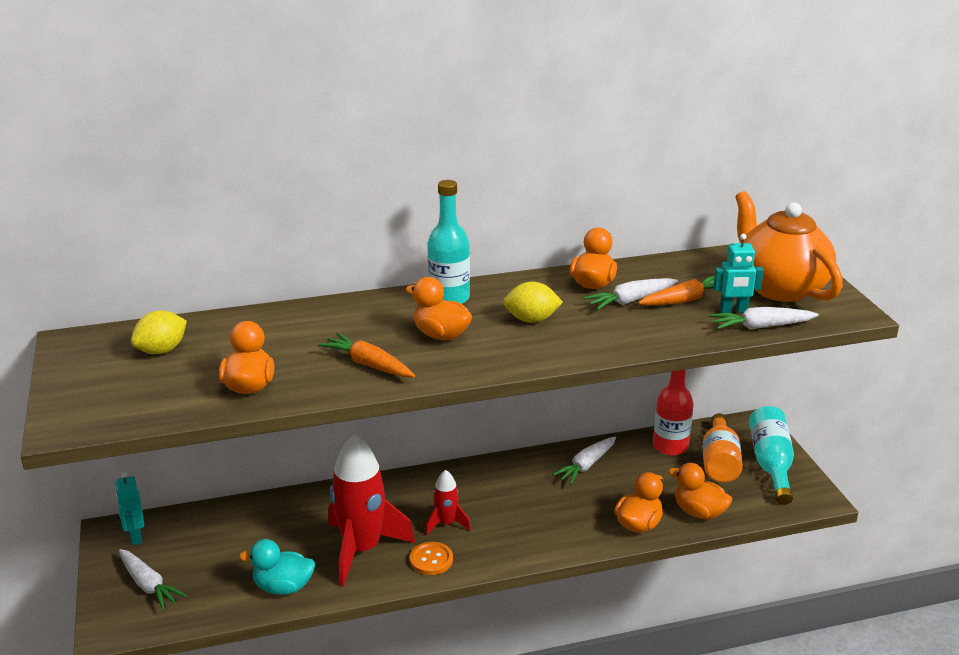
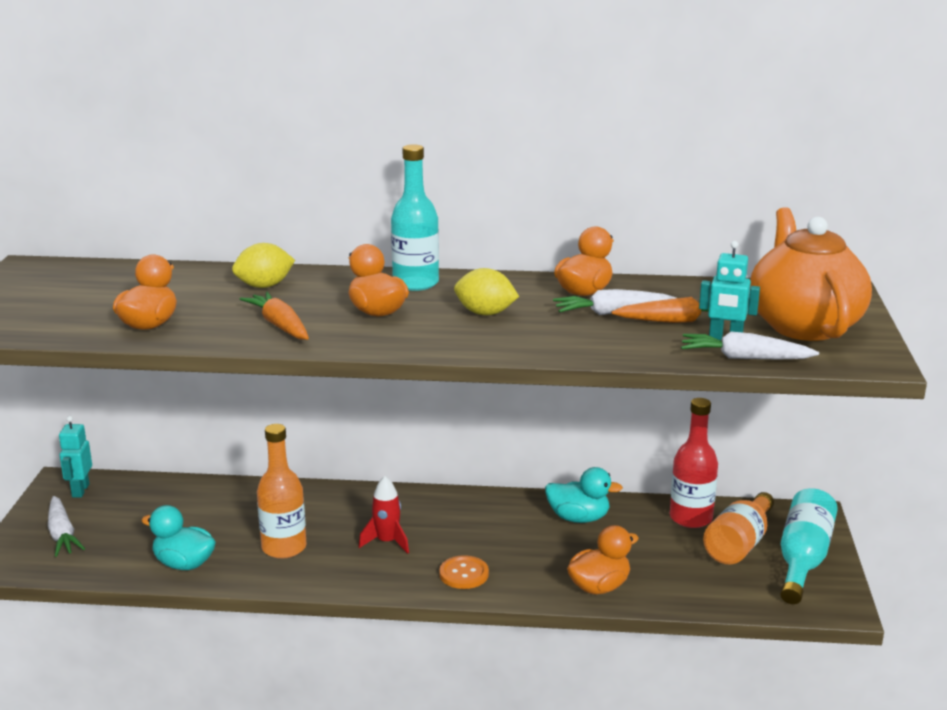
camera: 20 degrees right, 5 degrees down
(162, 350) = (99, 285): yellow lemon -> yellow lemon (264, 286)
(362, 550) = (284, 548): red rocket -> orange bottle
(431, 560) = (347, 572): orange button -> orange button (464, 574)
(586, 466) = (578, 518): white carrot -> turquoise duck
(699, 512) = (679, 590): orange duck -> none

